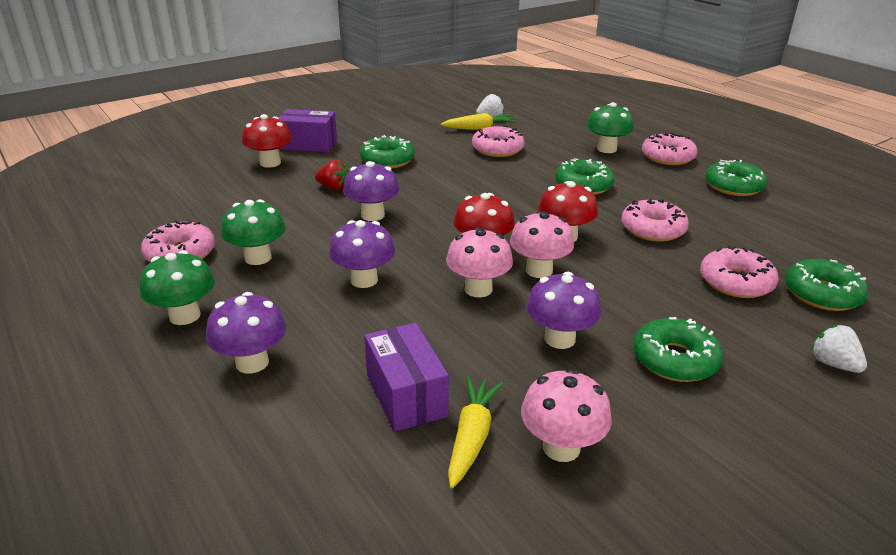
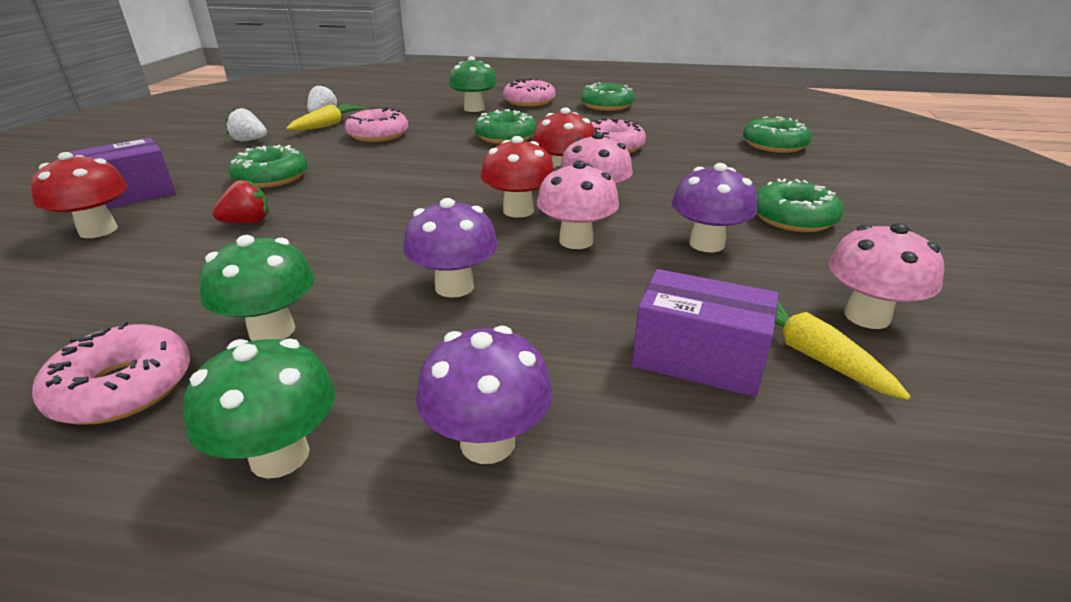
camera: 45 degrees left, 0 degrees up
(372, 215) = (348, 228): purple mushroom -> none
(736, 282) = (723, 157): pink donut -> none
(833, 364) = (857, 178): white strawberry -> white strawberry (249, 140)

